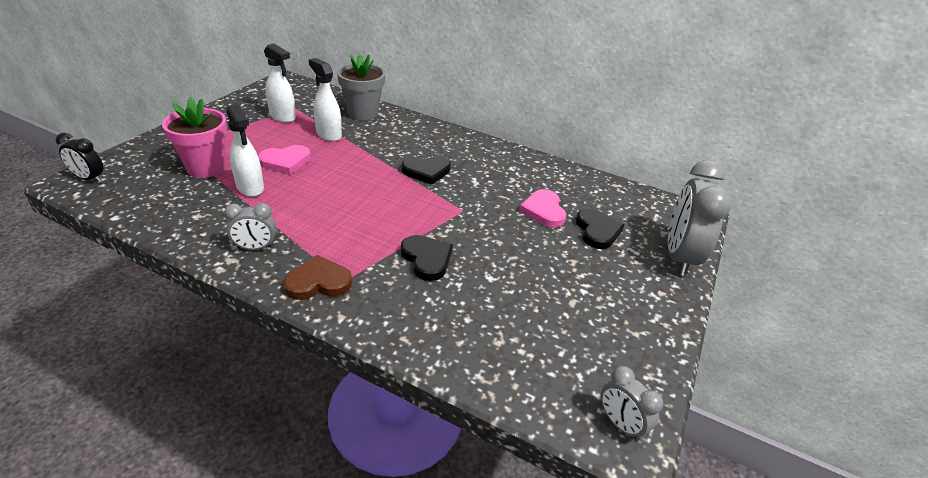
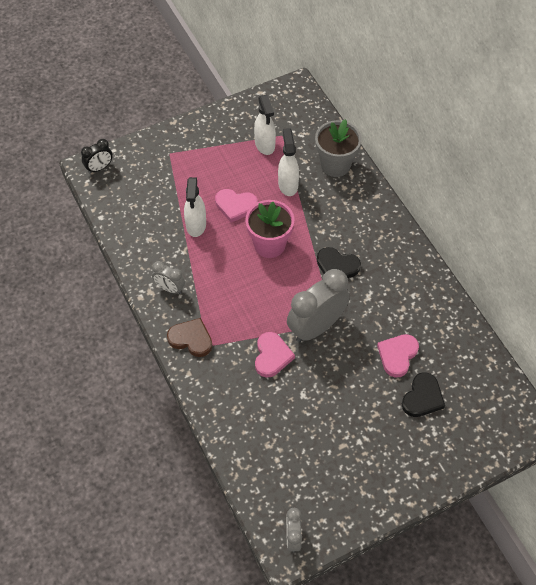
camera: 40 degrees right, 20 degrees up
(89, 178) = (99, 168): black clock -> black clock turned 90 degrees counterclockwise
(206, 167) = (177, 188): pink flower pot -> pink flower pot (269, 244)
(427, 259) = (272, 356): black heart -> pink heart
(679, 256) = (465, 455): grey clock -> grey clock (316, 327)

